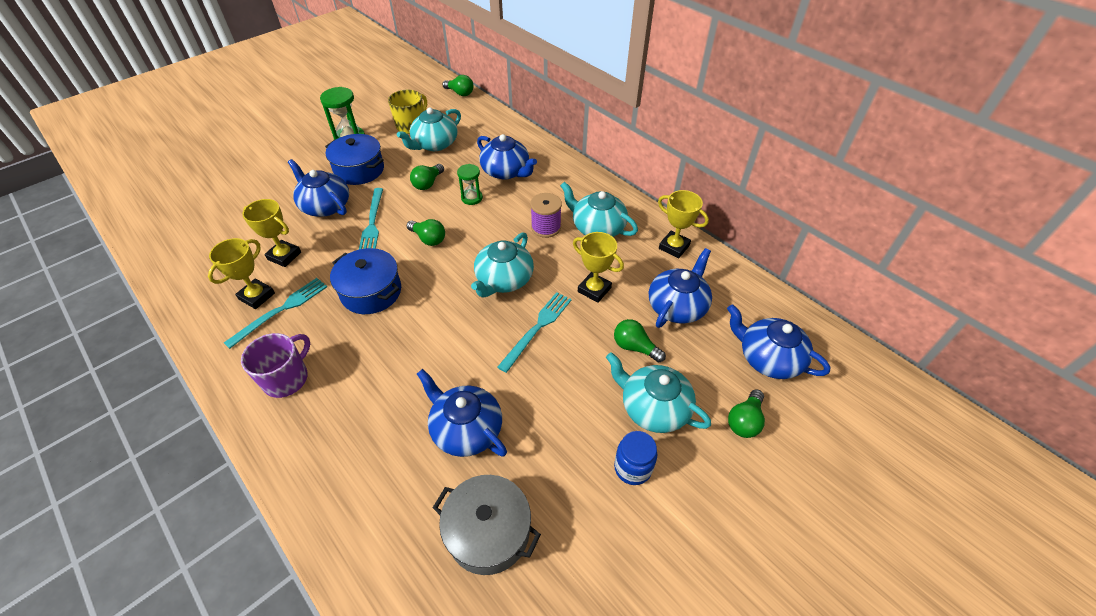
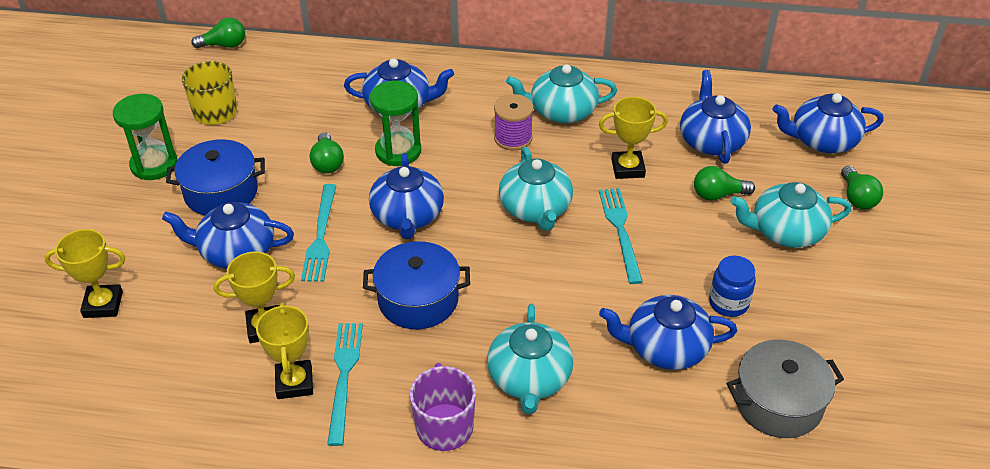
camera: 40 degrees left, 5 degrees down
(372, 223) = (321, 236): turquoise fork -> turquoise fork turned 45 degrees clockwise
(428, 239) = (407, 216): green light bulb -> blue teapot
(434, 144) = (275, 117): turquoise teapot -> turquoise teapot (529, 378)
(472, 198) = (398, 151): green hourglass -> green hourglass, size x1.57
(632, 468) = (822, 284): blue jar -> blue jar (728, 303)
(674, 247) = (650, 91): yellow trophy -> yellow trophy (103, 304)

